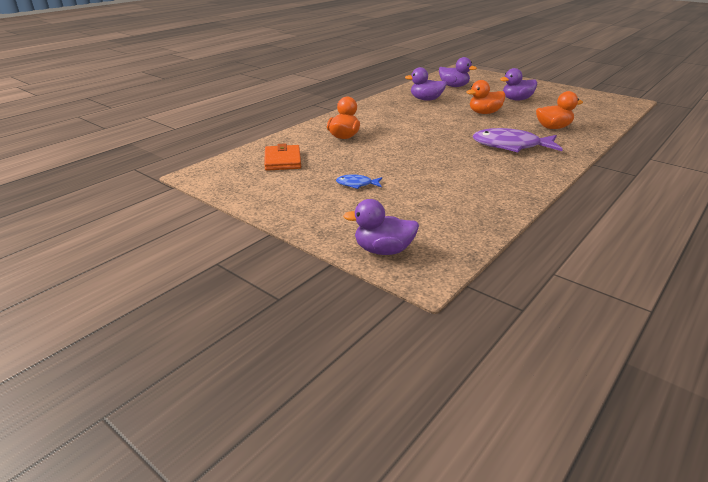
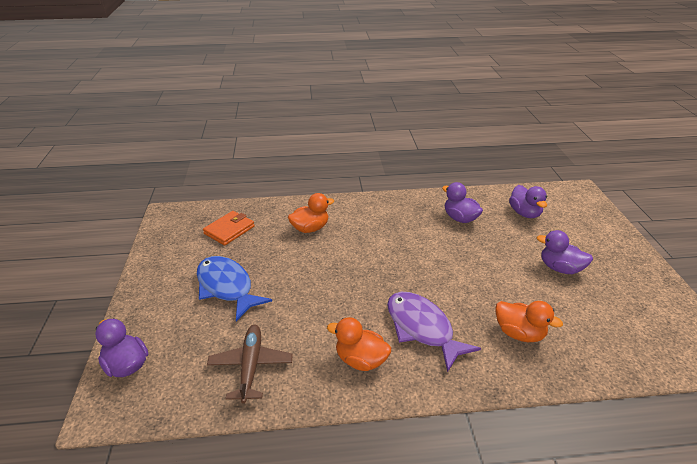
camera: 45 degrees right, 5 degrees up
(357, 184) = (227, 287): blue fish -> blue fish, size x2.13
(464, 205) = (250, 366): none -> brown plane
(484, 113) = (484, 268): orange duck -> orange duck (360, 360)

